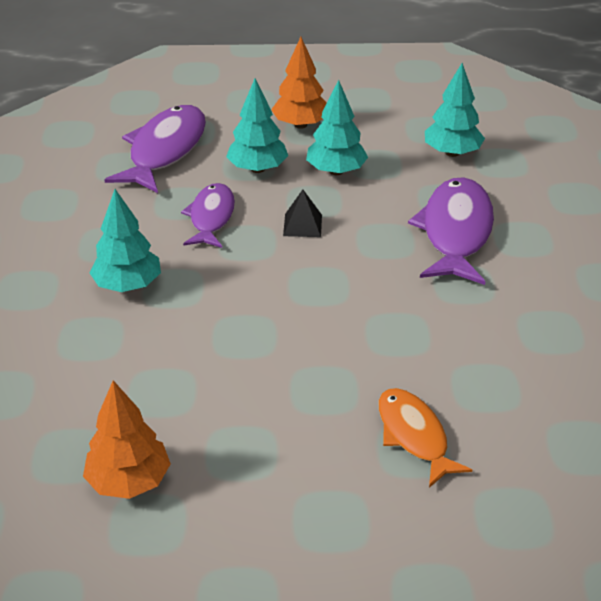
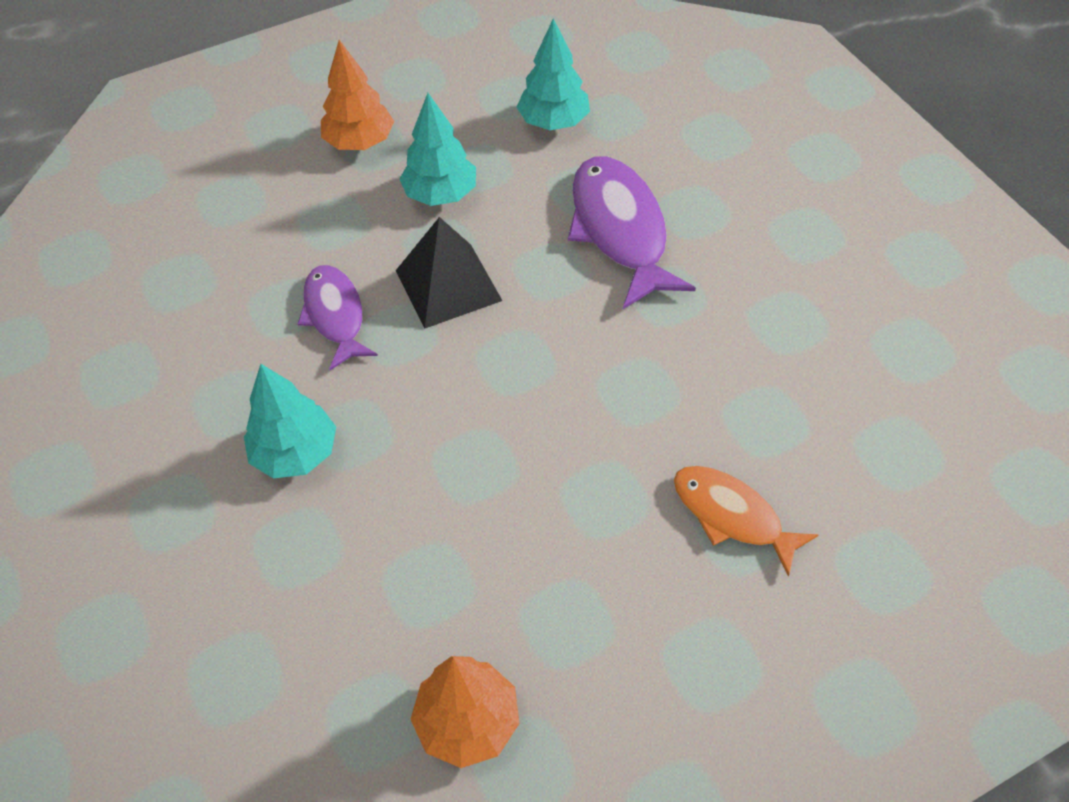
camera: 25 degrees left, 15 degrees up
(164, 150) = (217, 239): purple fish -> none
(257, 169) = (348, 224): turquoise tree -> none
(302, 225) = (448, 285): black pyramid -> black pyramid, size x1.78

